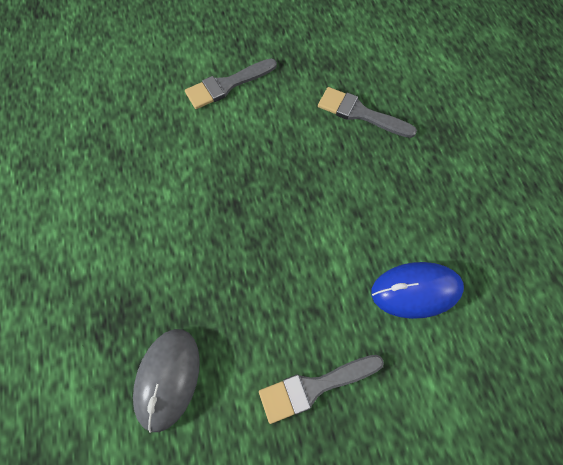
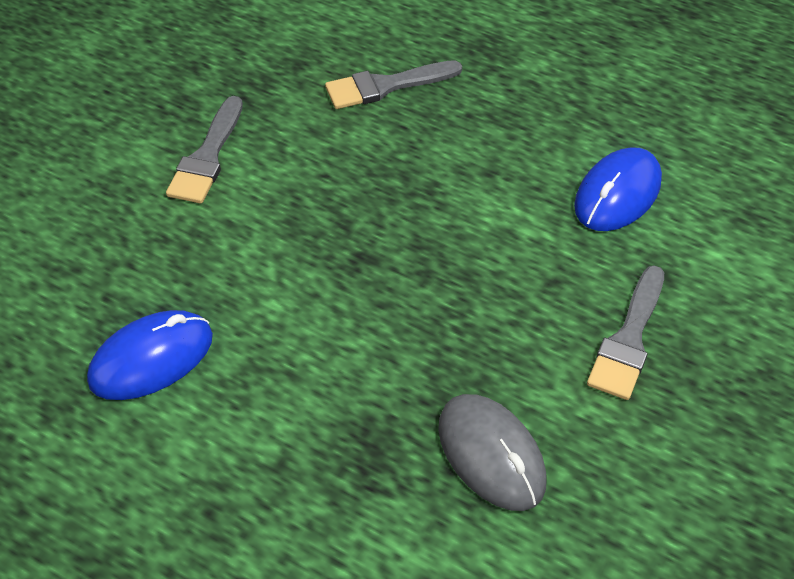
camera: 45 degrees left, 15 degrees down
(87, 174) = (151, 359): none -> blue mouse

